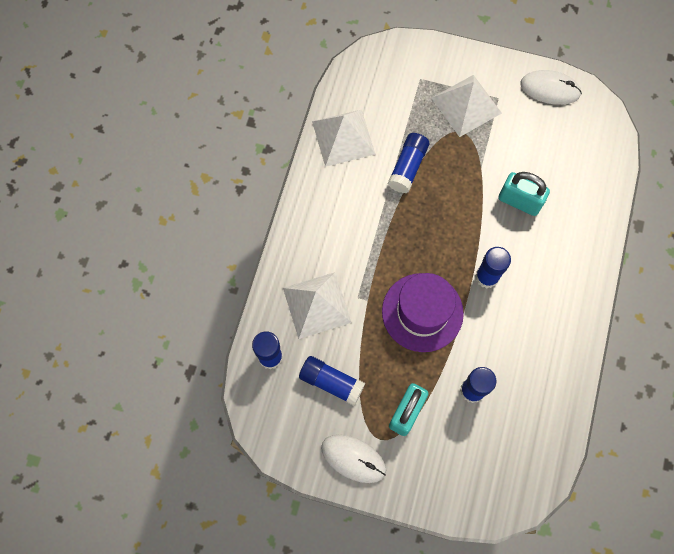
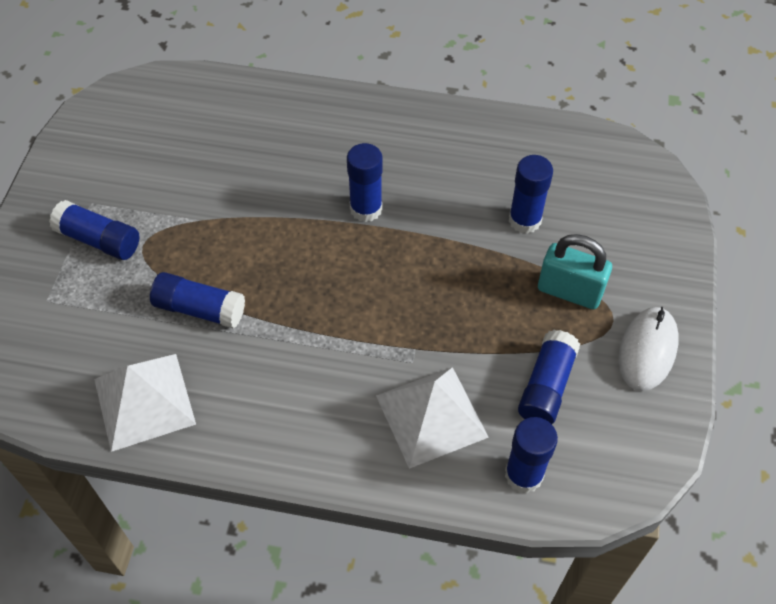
camera: 95 degrees left, 15 degrees down
(422, 312) = (425, 280): purple hat -> none
(466, 105) = (99, 240): white pyramid -> blue glue stick
(519, 201) = (253, 176): turquoise padlock -> none
(550, 89) = (82, 146): white mouse -> none

